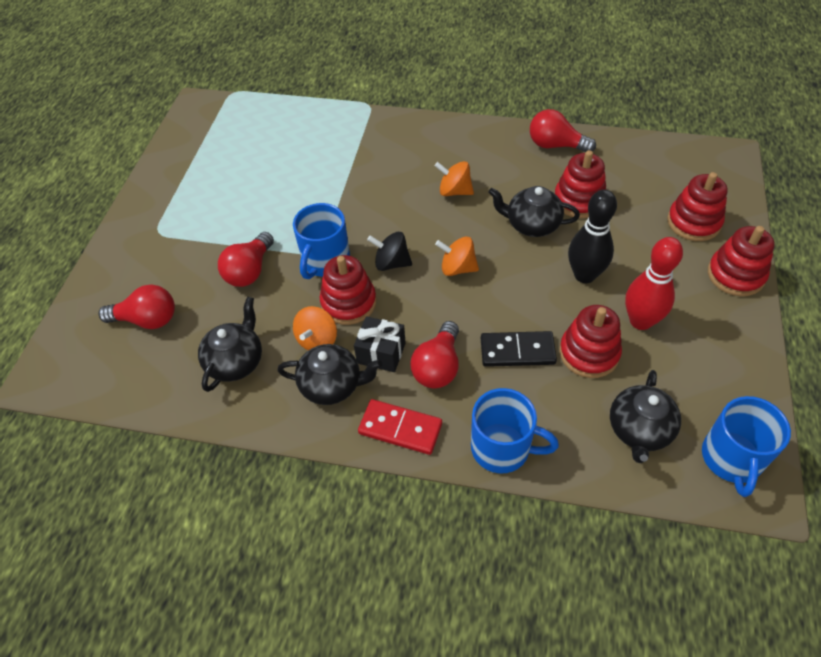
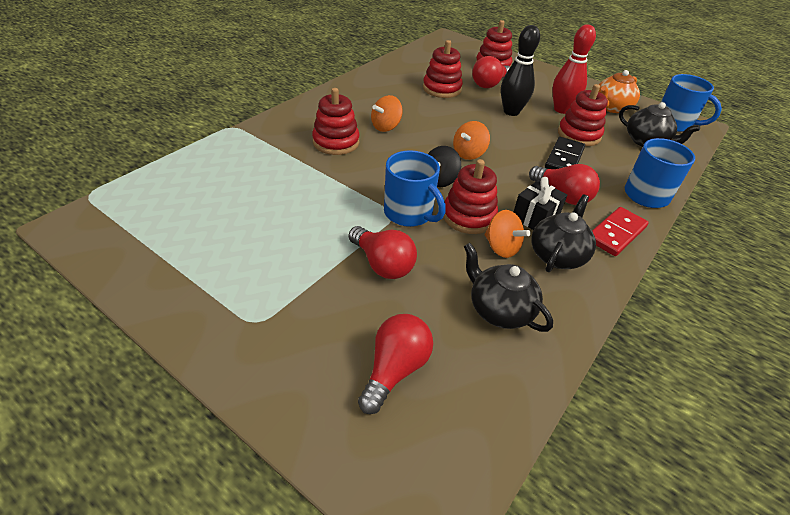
camera: 70 degrees left, 10 degrees down
(532, 225) = (450, 112): black teapot -> none
(555, 145) = (380, 76): red light bulb -> red light bulb (489, 84)
(704, 373) = (611, 107): none -> orange teapot
(735, 275) = (542, 72): red stacking toy -> red stacking toy (336, 142)

